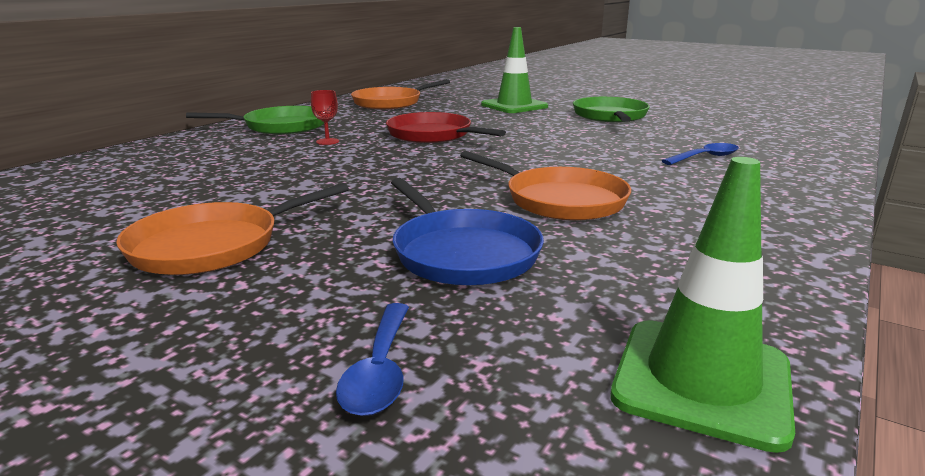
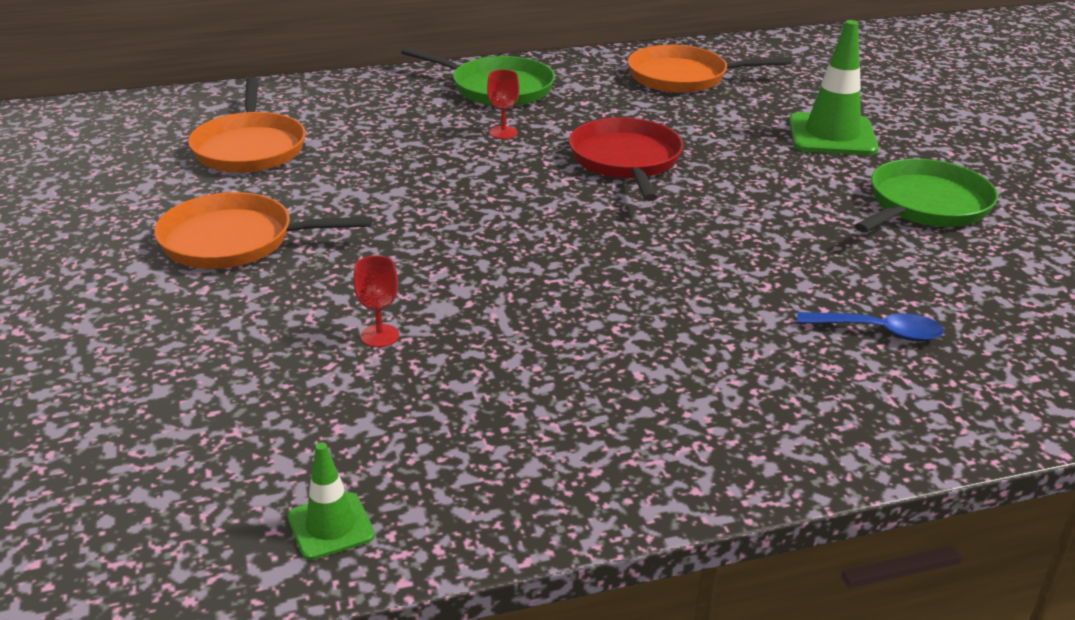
camera: 40 degrees right, 10 degrees up
(380, 371) = (177, 403): blue spoon -> none
(462, 253) = (380, 336): blue pan -> red goblet
(560, 200) = (571, 317): orange pan -> orange pan (250, 148)
(701, 381) = (331, 526): green traffic cone -> green traffic cone, size x0.54

